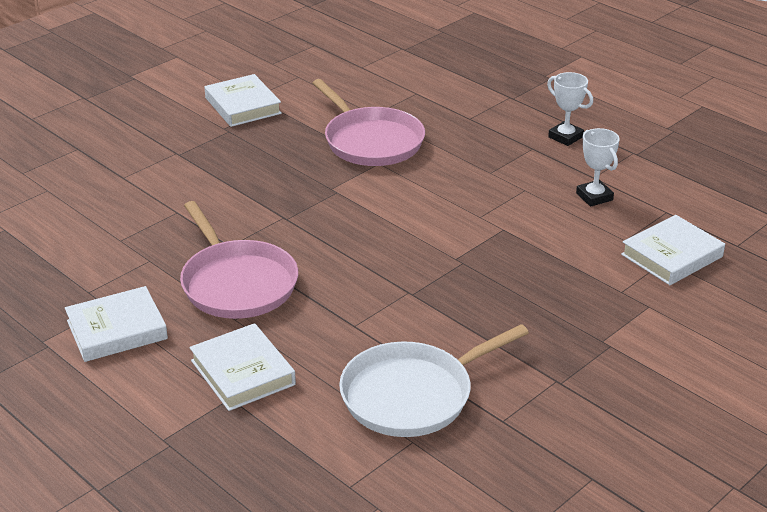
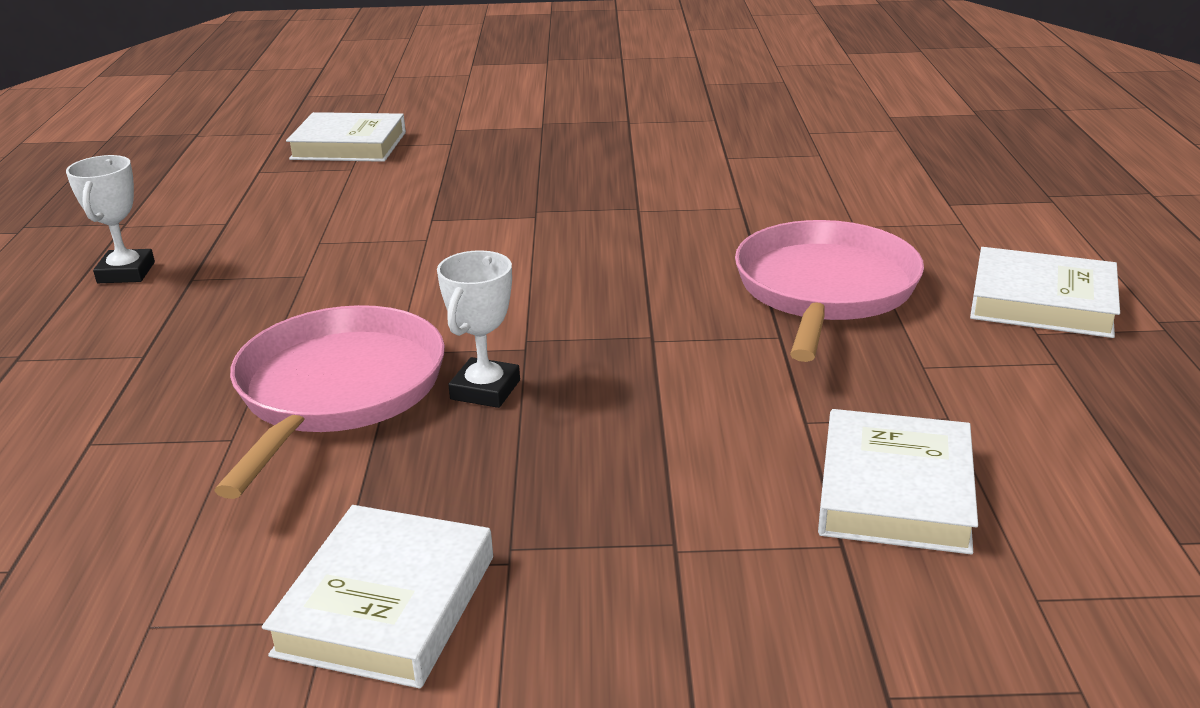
camera: 135 degrees left, 5 degrees down
(243, 372) = (914, 215): white book -> white book (895, 491)
(412, 395) = (765, 151): white pan -> none
(594, 197) = (278, 207): white trophy -> white trophy (485, 390)

